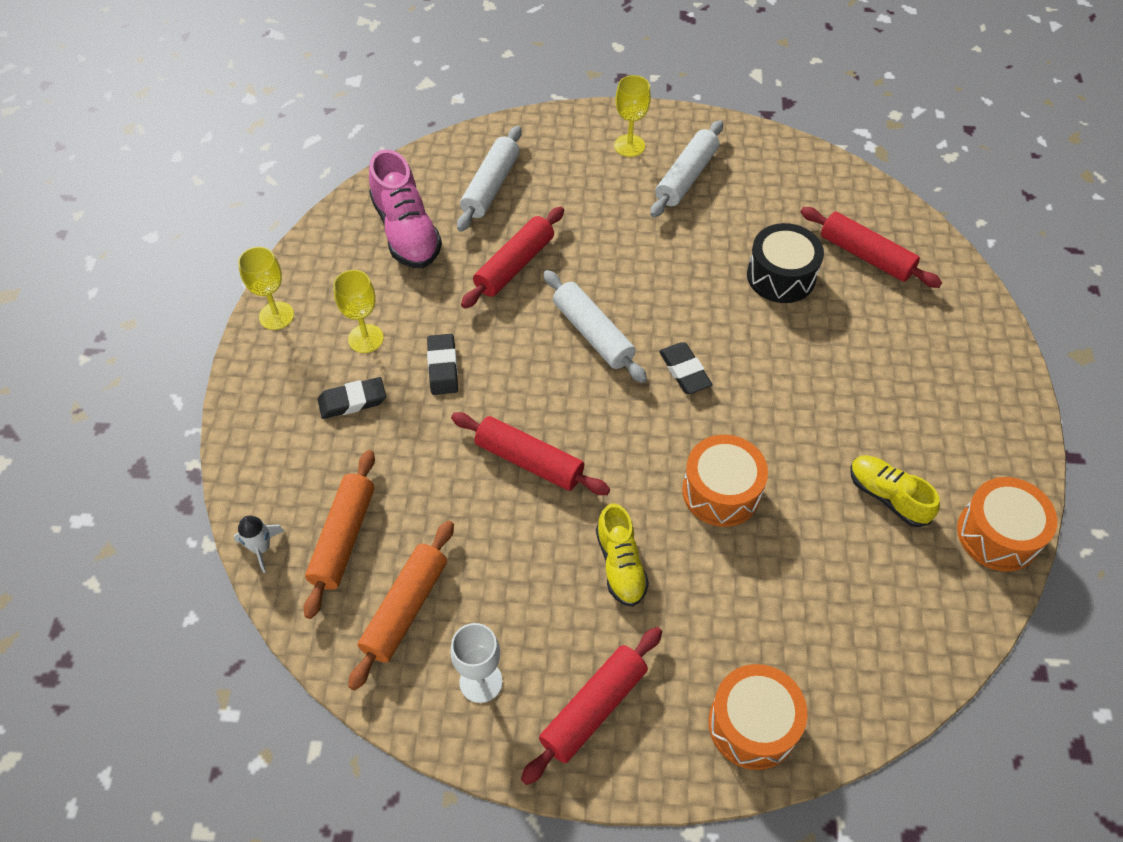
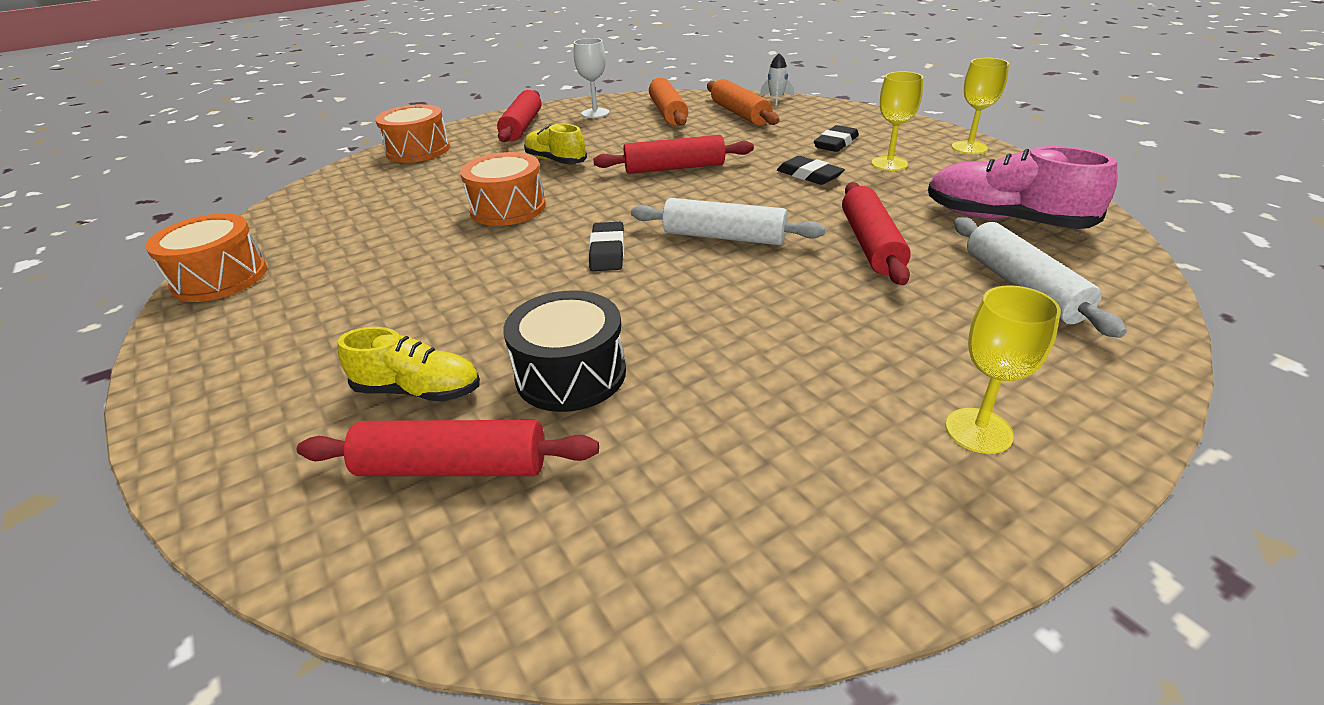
camera: 145 degrees right, 20 degrees down
(684, 371) = (607, 251): black eraser -> black eraser turned 60 degrees clockwise
(686, 177) = (835, 432): white rolling pin -> none
(887, 496) = (346, 259): yellow shoe -> yellow shoe (418, 391)

